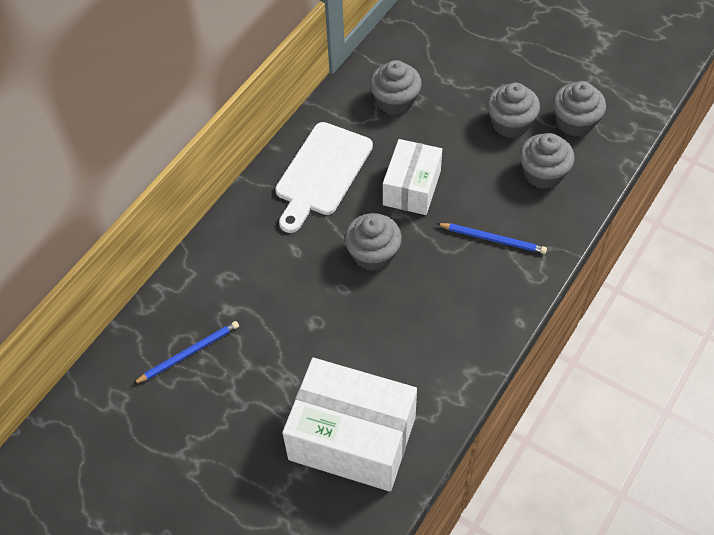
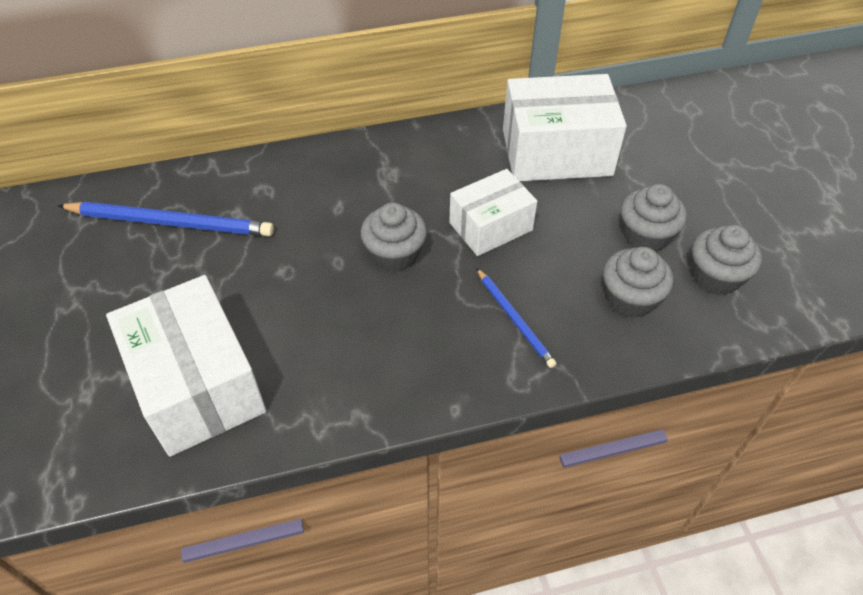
camera: 40 degrees right, 5 degrees down
(189, 353) = (171, 223): blue pencil -> blue pencil, size x1.77
(321, 173) = (429, 165): white cutting board -> none
(395, 101) = (556, 152): grey cupcake -> white box

